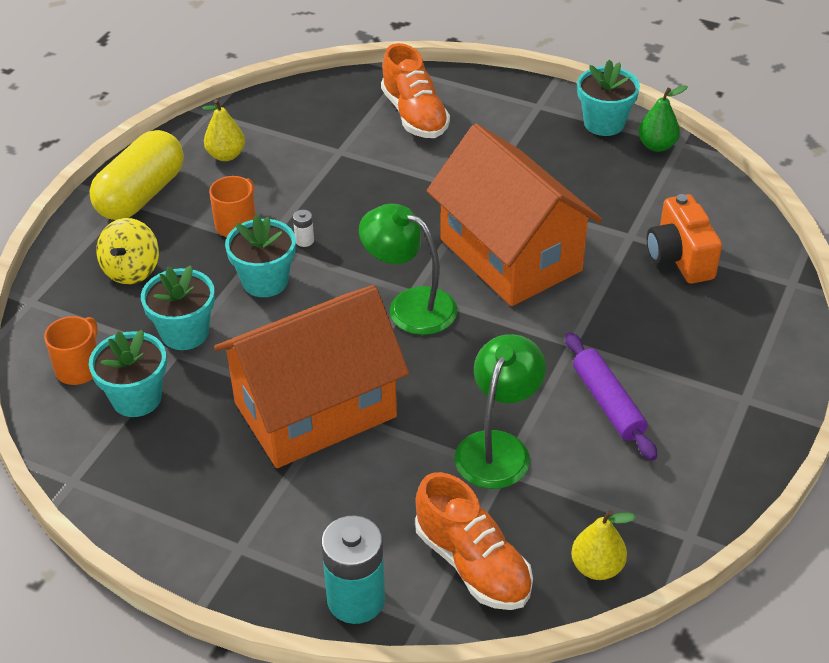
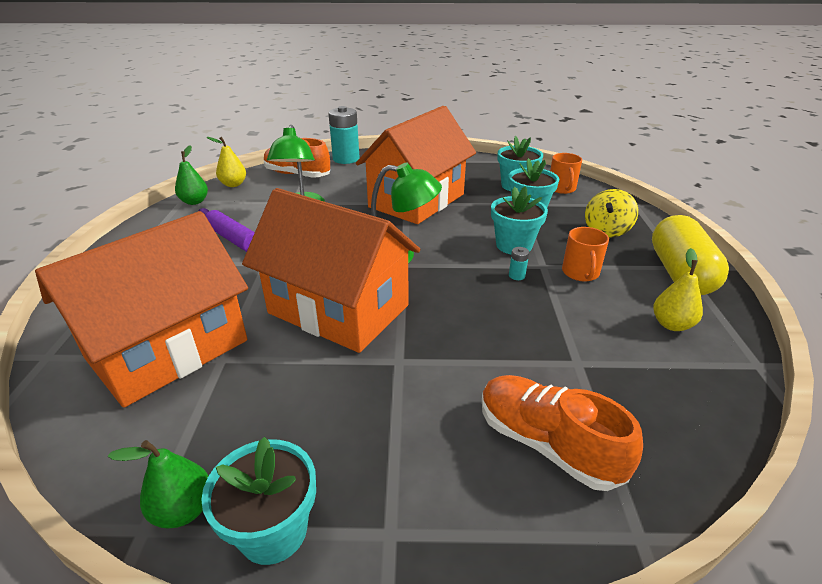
camera: 155 degrees right, 10 degrees down
(132, 270) = (606, 230): yellow spinning top -> yellow spinning top turned 135 degrees counterclockwise
(304, 240) = (517, 276): white battery -> turquoise battery
(667, 526) = (194, 202): none -> green pear
(679, 258) = (168, 349): orange camera -> orange house

